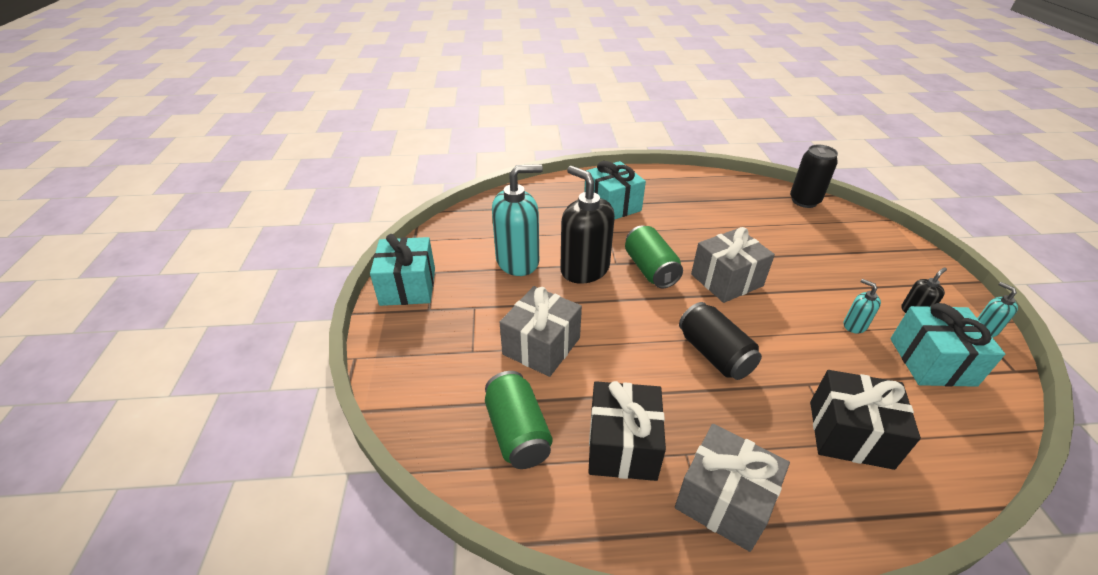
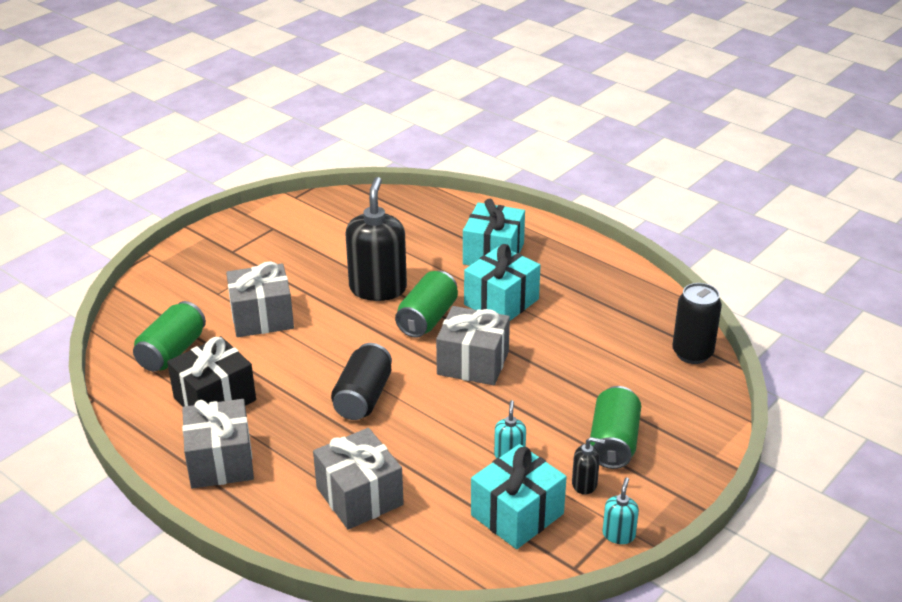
camera: 45 degrees right, 5 degrees down
(408, 286) = (242, 228): turquoise gift -> turquoise gift (501, 302)
(518, 261) = (341, 254): turquoise soap dispenser -> none
(850, 434) = (359, 496): black gift -> grey gift
(875, 275) = (614, 442): none -> green can

